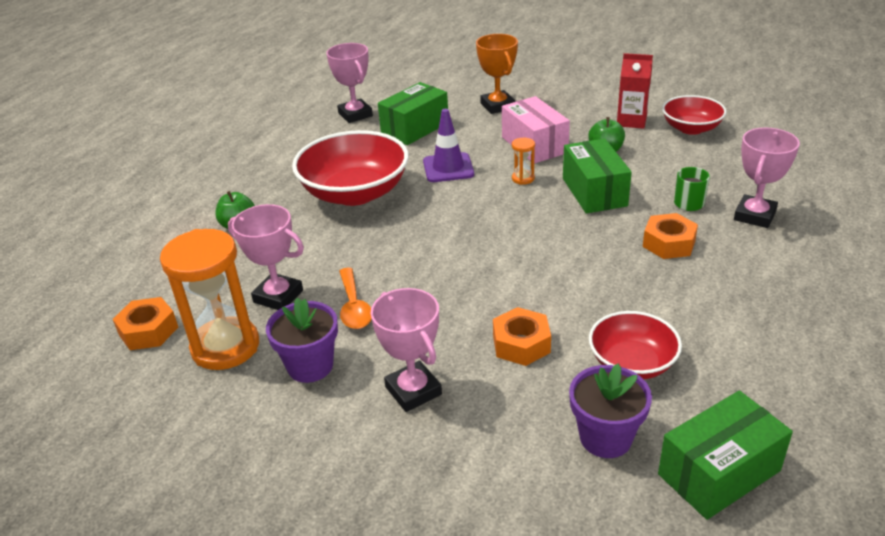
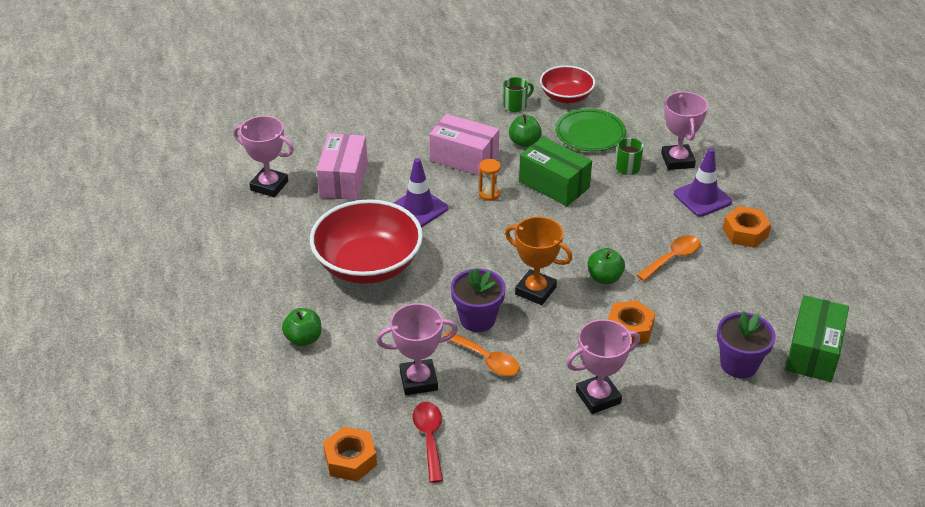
camera: 40 degrees left, 5 degrees up
(225, 347) = (429, 438): orange hourglass -> red spoon
(310, 366) = (509, 418): purple flower pot -> purple flower pot (477, 319)
(413, 391) = (598, 397): pink trophy -> pink trophy turned 45 degrees counterclockwise
(415, 128) = (343, 180): green box -> pink box
(497, 106) = (390, 129): orange trophy -> orange trophy (535, 291)
(550, 287) = (604, 278): none -> green apple
(631, 121) = (515, 105): red carton -> green mug
(632, 363) = (707, 308): red bowl -> none
(646, 300) = (672, 258): none -> orange spoon
(669, 243) = (645, 207): orange nut -> orange nut (745, 233)
(681, 164) = (590, 134): none -> green plate
(746, 258) = (702, 198): none -> purple traffic cone

